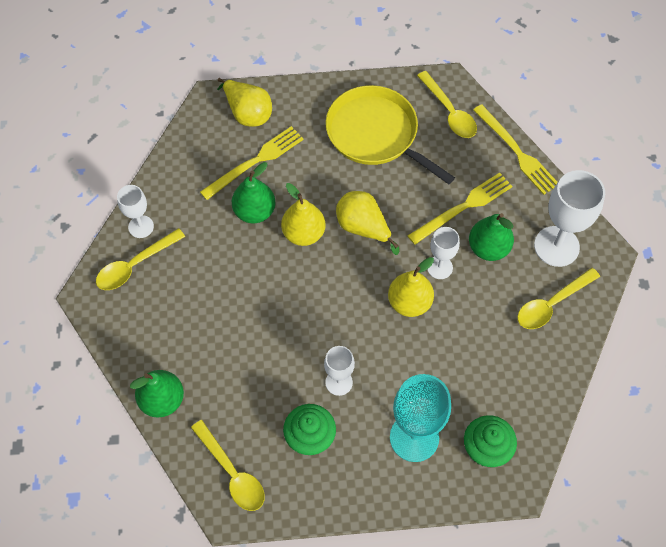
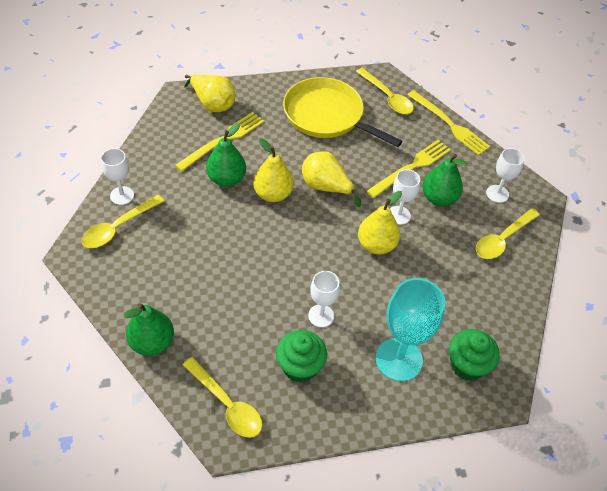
camera: 10 degrees left, 10 degrees down
(556, 246) = (497, 194): white goblet -> white goblet, size x0.57

